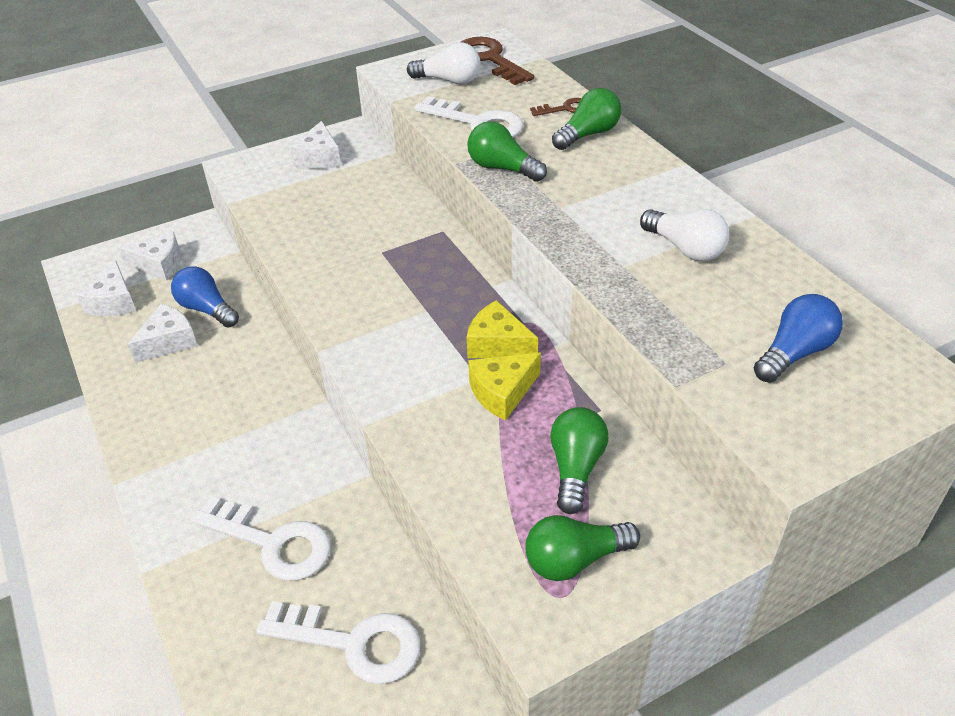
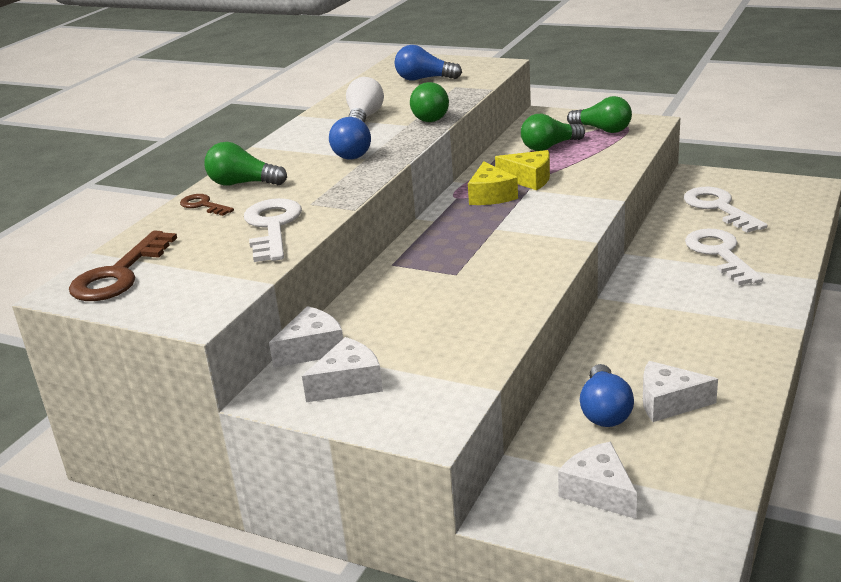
camera: 125 degrees left, 15 degrees down
(114, 302) = (686, 477): white cheese -> white cheese (312, 349)
(449, 80) = (194, 273): white light bulb -> none
(502, 168) = (338, 191): green light bulb -> green light bulb (430, 116)
(586, 204) = (350, 153): none -> blue light bulb

